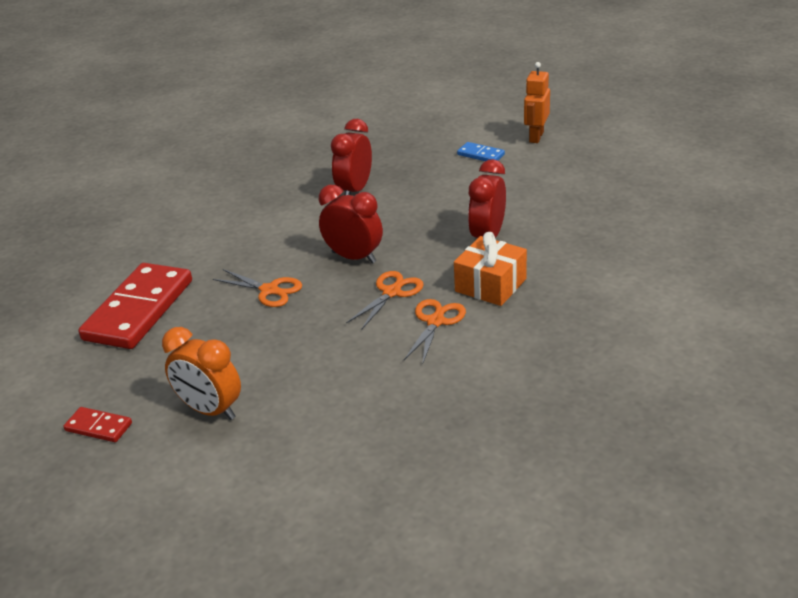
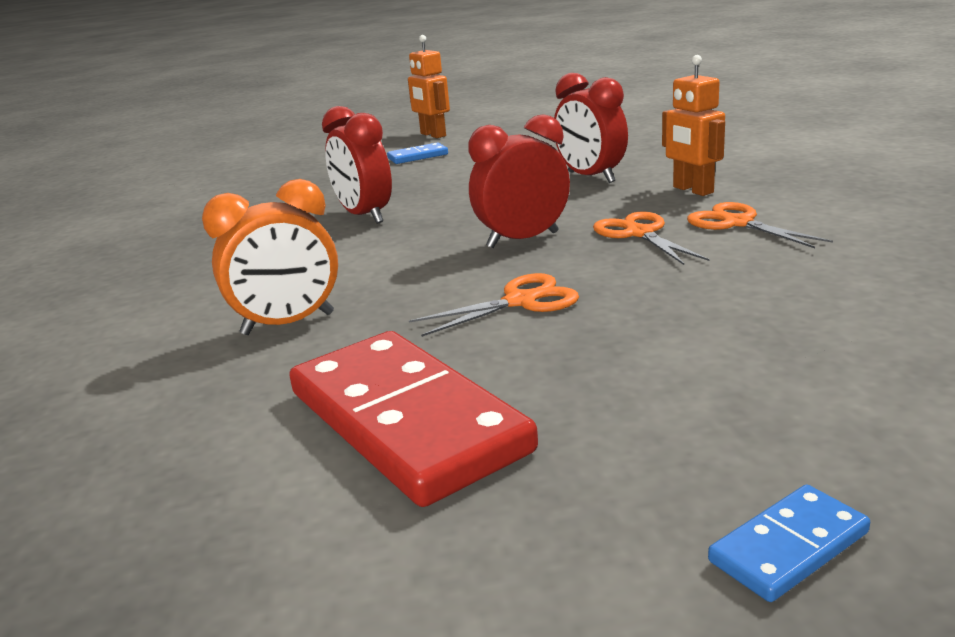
camera: 55 degrees left, 10 degrees down
(98, 427) = (789, 547): red domino -> blue domino
(210, 410) = (824, 404): orange clock -> orange clock (288, 324)
(490, 285) = (692, 190): orange gift -> orange robot

